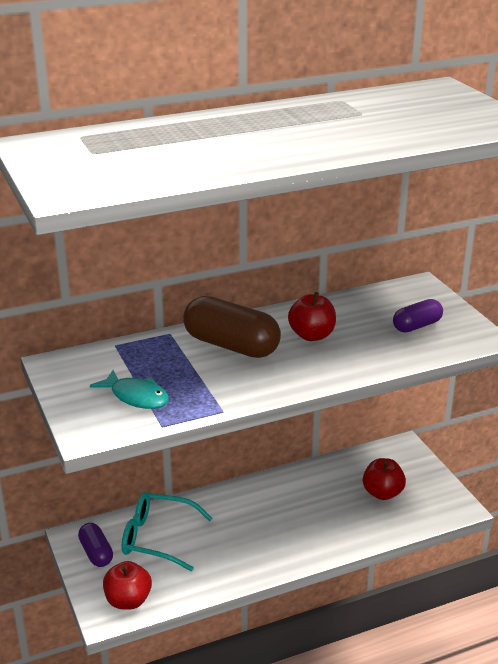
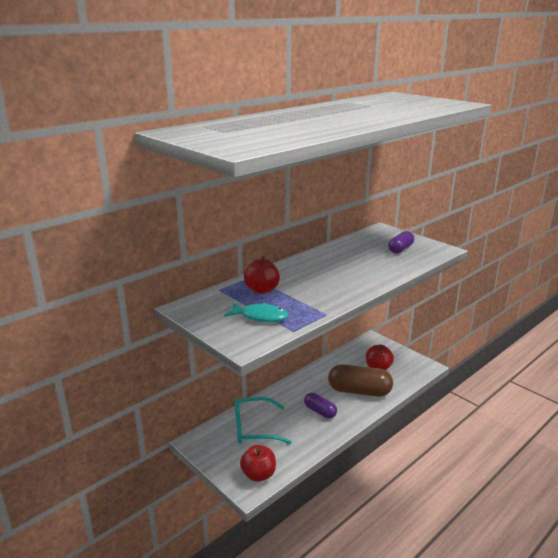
camera: 20 degrees left, 5 degrees down
(96, 553) = (217, 449): purple capsule -> purple capsule (320, 411)
(231, 345) = (298, 277): brown capsule -> brown capsule (359, 391)
(312, 335) = (343, 263): red apple -> red apple (262, 290)

